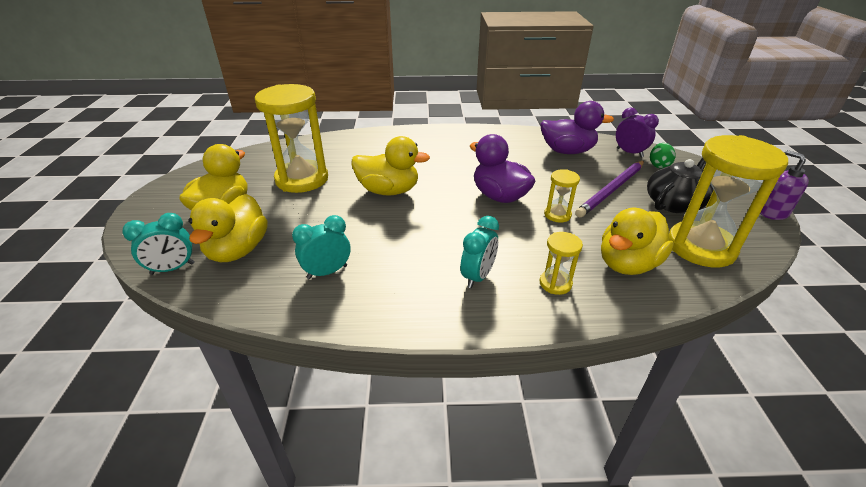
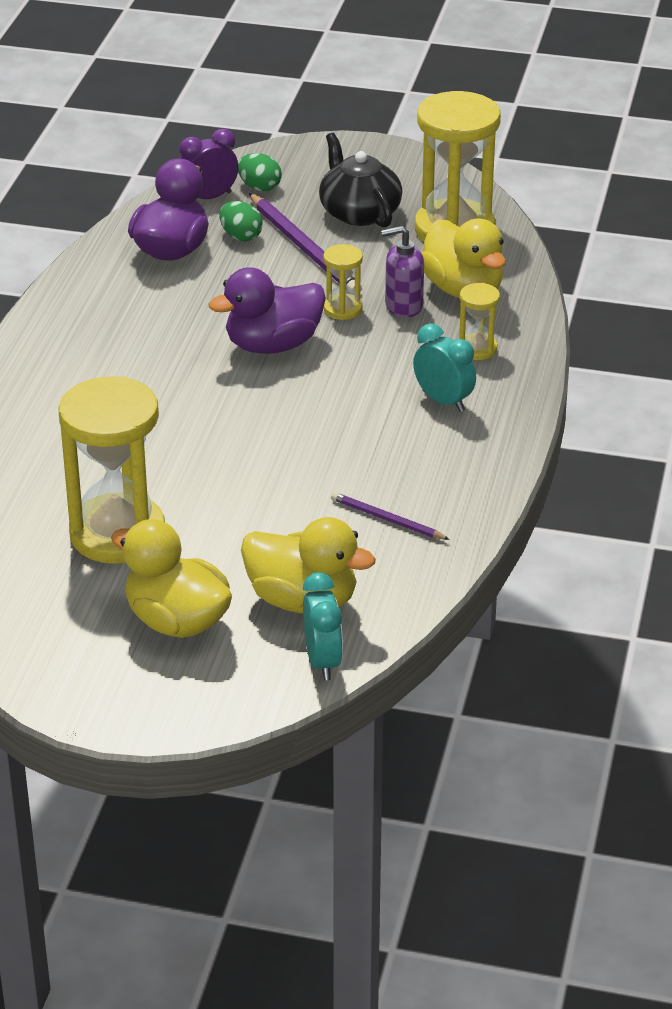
camera: 75 degrees left, 0 degrees up
(327, 272) = (387, 519): turquoise clock -> purple pencil
(388, 191) = (204, 445): yellow duck -> none
(601, 168) = (241, 236): none -> green egg
(772, 213) = (412, 154): purple soap dispenser -> purple soap dispenser (403, 306)

